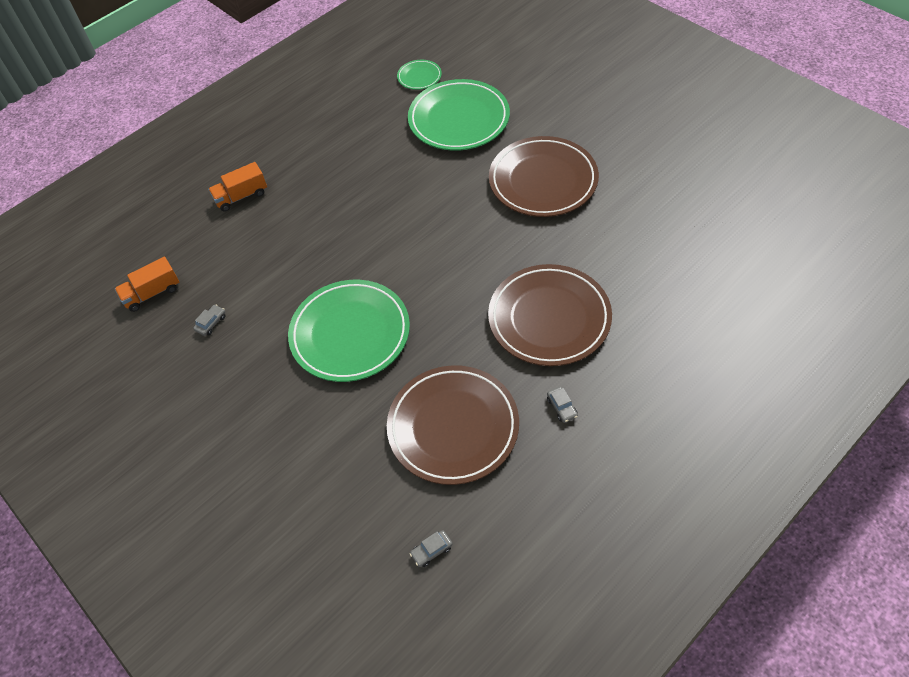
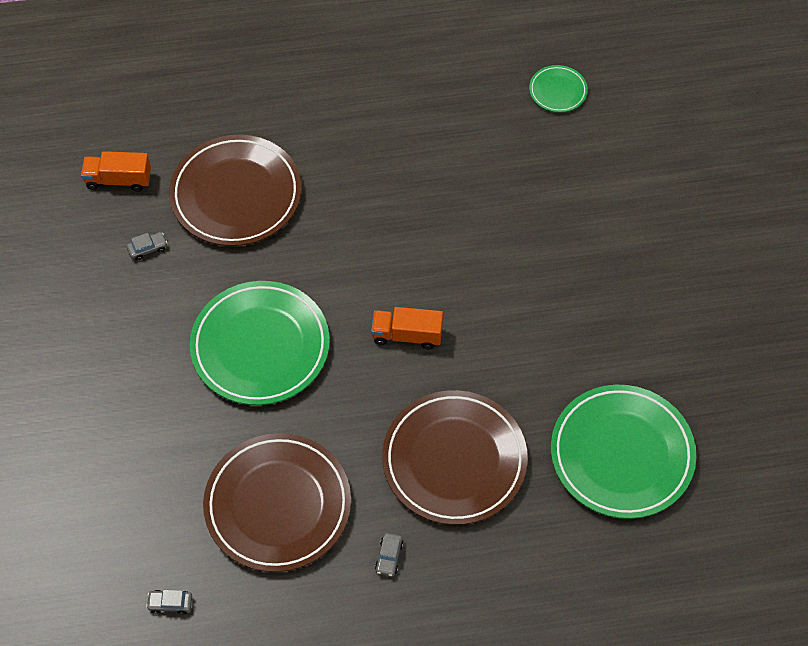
camera: 30 degrees right, 5 degrees up
(241, 196) = (272, 123): orange truck -> orange truck (407, 335)
(459, 119) = (555, 173): green plate -> green plate (621, 454)
(543, 181) = (579, 305): brown plate -> brown plate (236, 194)

